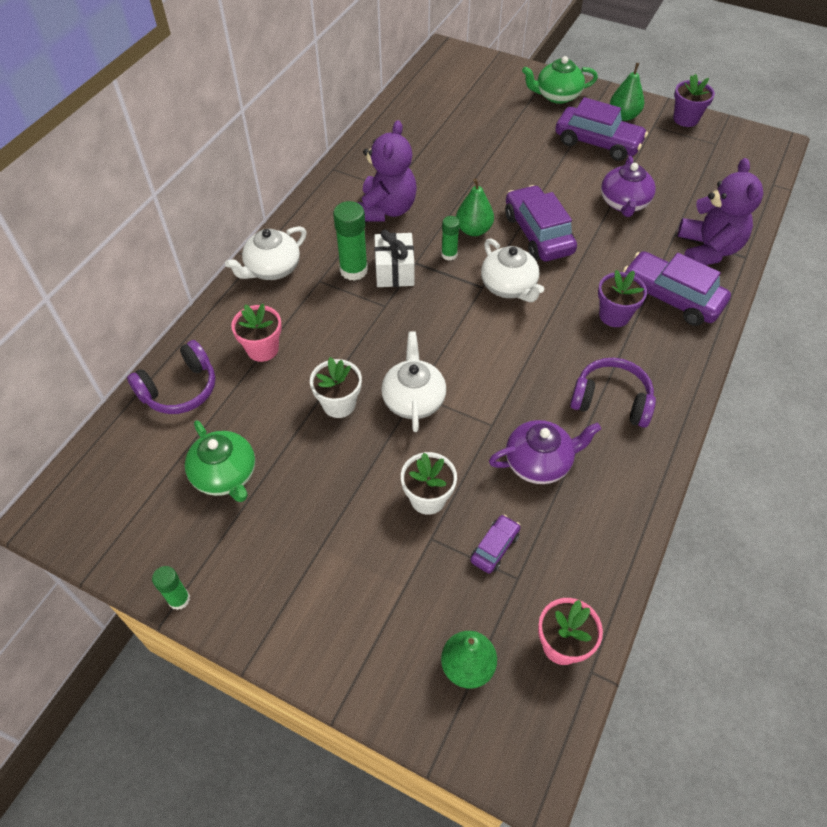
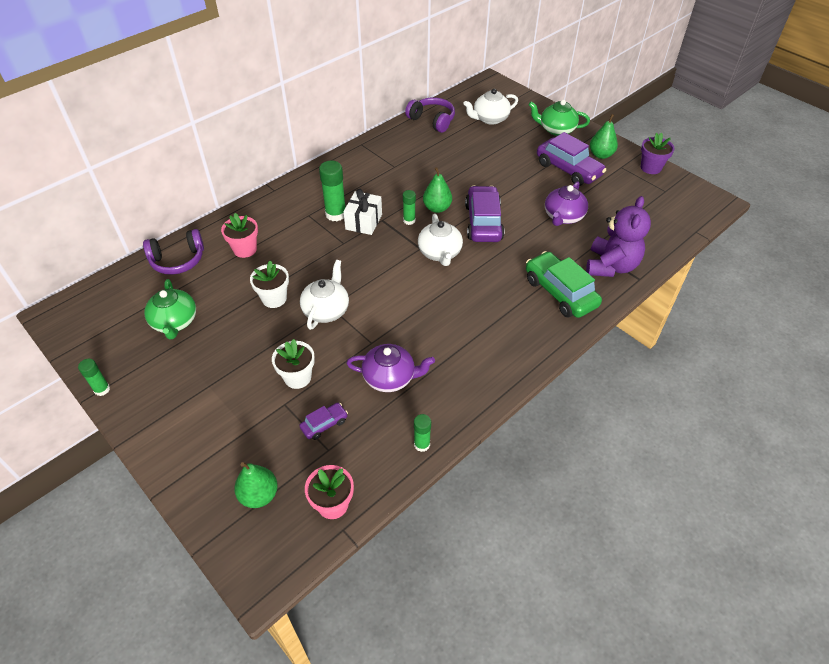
camera: 20 degrees right, 5 degrees down
(272, 269) = (281, 199): white teapot -> white teapot (490, 119)
(386, 209) = (382, 179): purple teddy bear -> none
(611, 400) = (469, 351): purple headphones -> purple headphones (432, 120)
(614, 315) = (507, 293): purple flower pot -> none
(622, 533) = (422, 444): none -> green glue stick
(671, 297) = (560, 292): purple car -> green car

